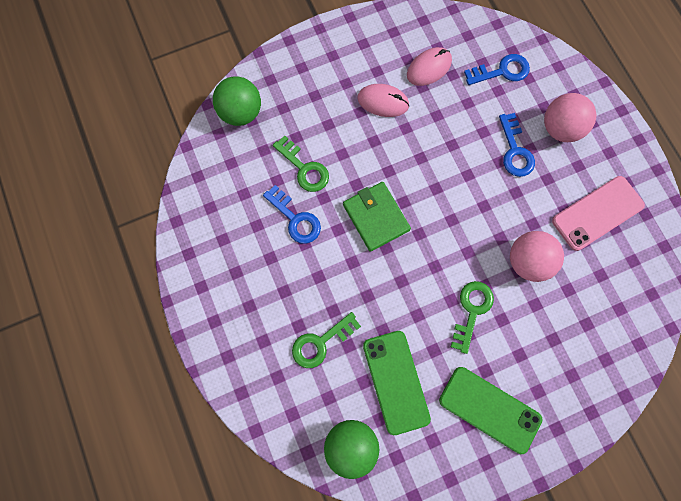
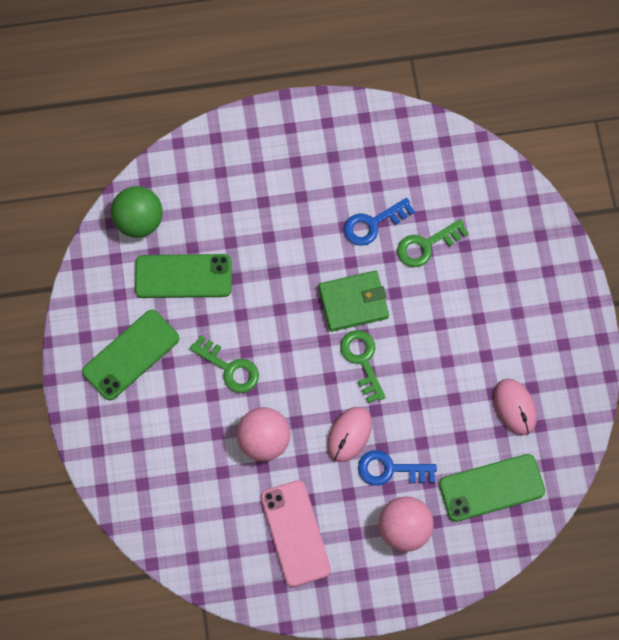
camera: 105 degrees right, 5 degrees down
(241, 112) = (507, 197): green ball -> none
(321, 342) = (241, 218): green key -> green key (362, 360)
(383, 102) = (484, 345): pink mouse -> pink mouse (349, 434)
(501, 71) = (491, 488): blue key -> green phone

